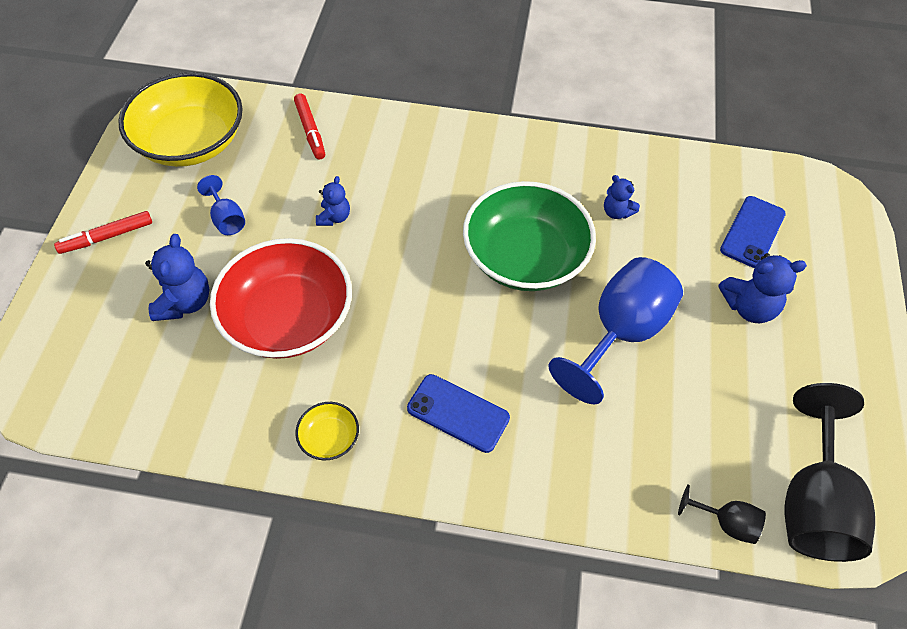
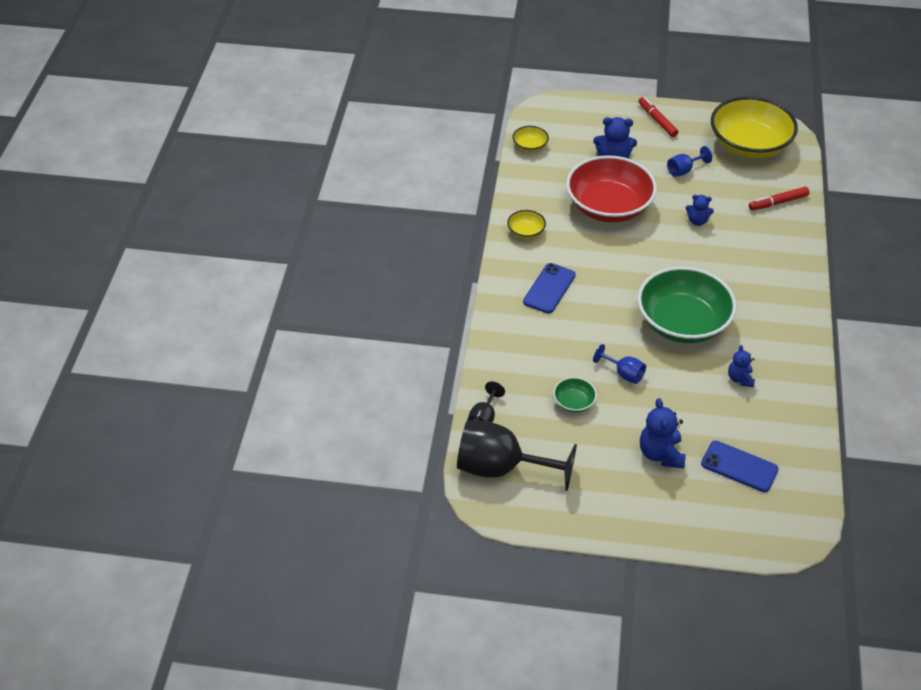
camera: 90 degrees right, 10 degrees down
(118, 418) = (530, 146): none -> yellow bowl
(617, 212) = (740, 379): blue teddy bear -> blue teddy bear turned 45 degrees counterclockwise
(620, 333) = (624, 374): blue goblet -> blue goblet, size x0.47
(678, 398) = (574, 402): none -> green bowl

